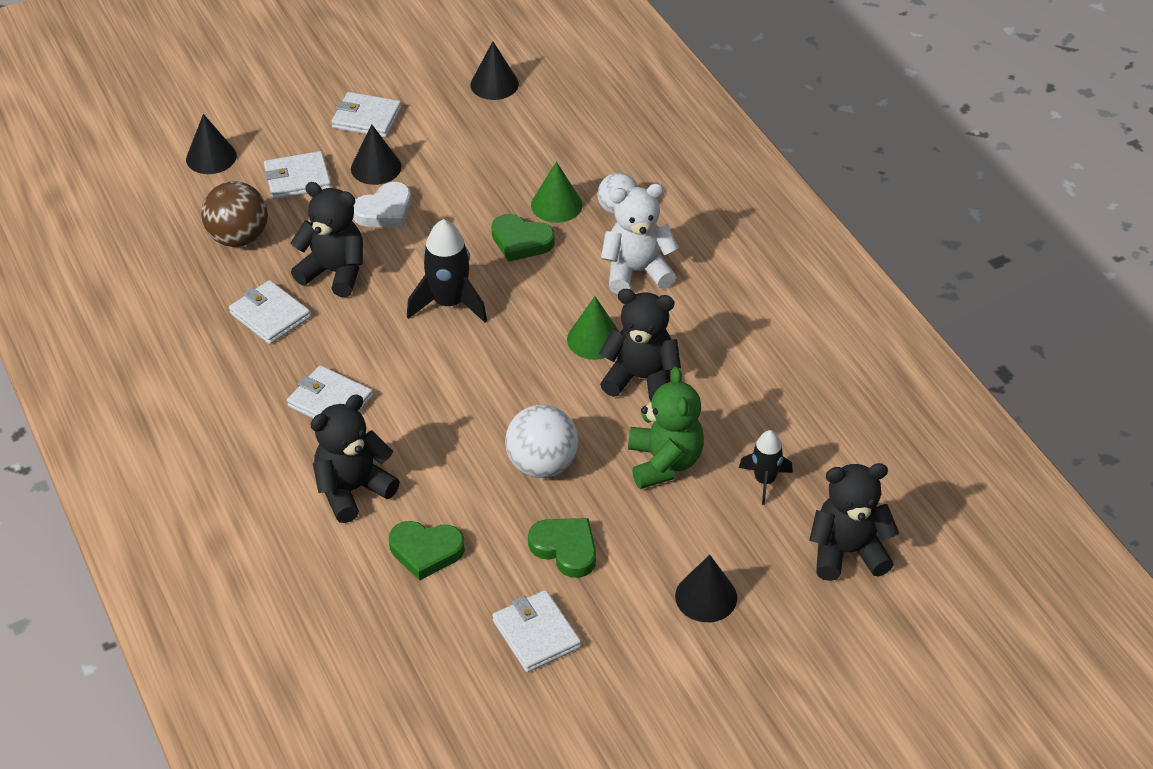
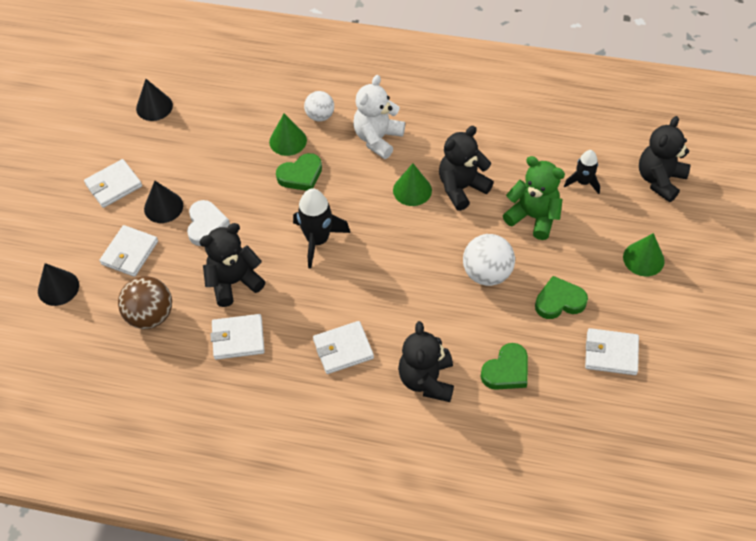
camera: 50 degrees left, 10 degrees up
(706, 597) = (643, 259): black cone -> green cone

